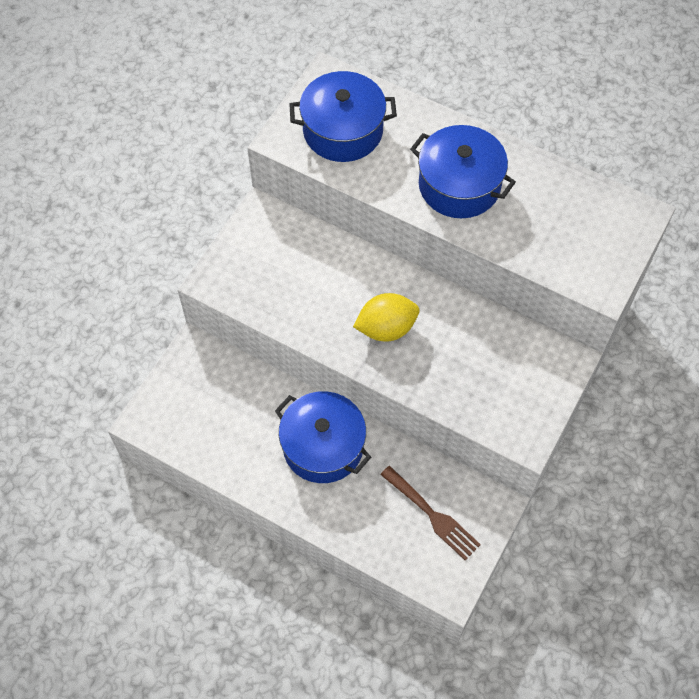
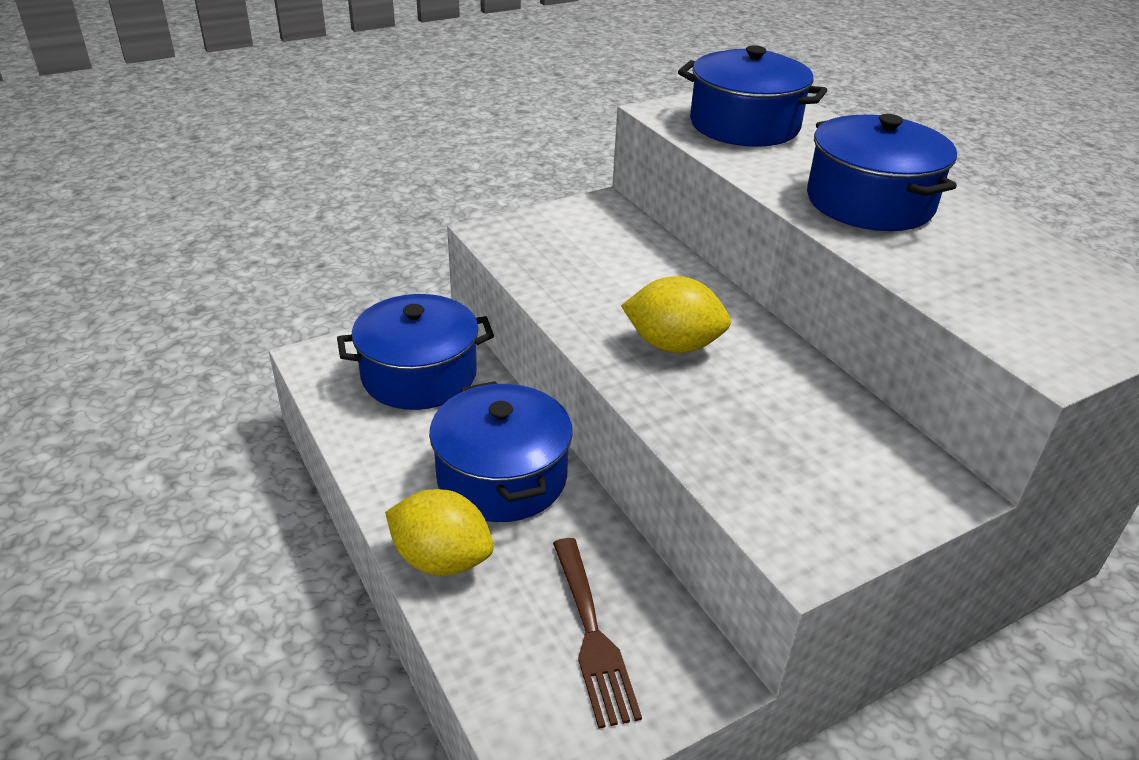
camera: 30 degrees right, 25 degrees down
(219, 398) = (419, 375): none -> blue pot
(332, 517) = (441, 559): none -> yellow lemon

